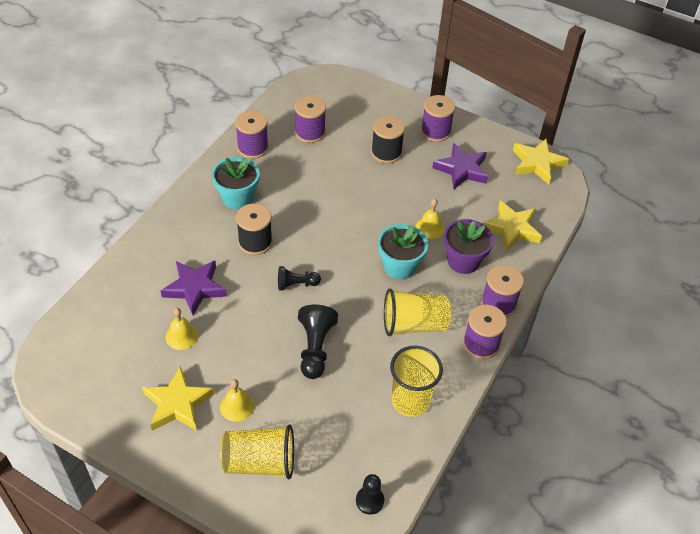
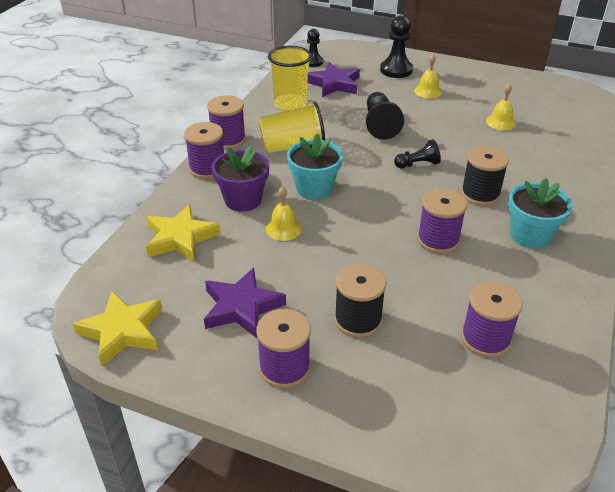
camera: 175 degrees right, 10 degrees down
(177, 403) = (474, 89): yellow star -> none
(195, 288) = (514, 152): purple star -> purple star (334, 84)
(253, 148) = (555, 302): purple spool -> purple spool (438, 240)
(259, 462) = (396, 70): yellow cup -> black pawn

